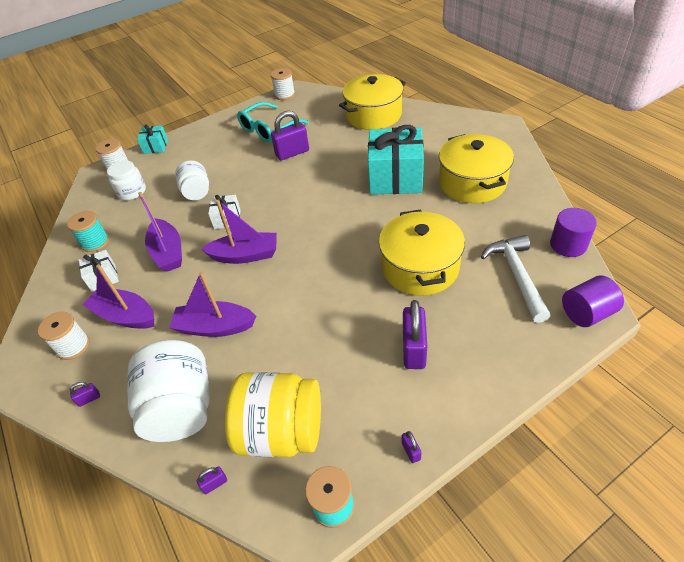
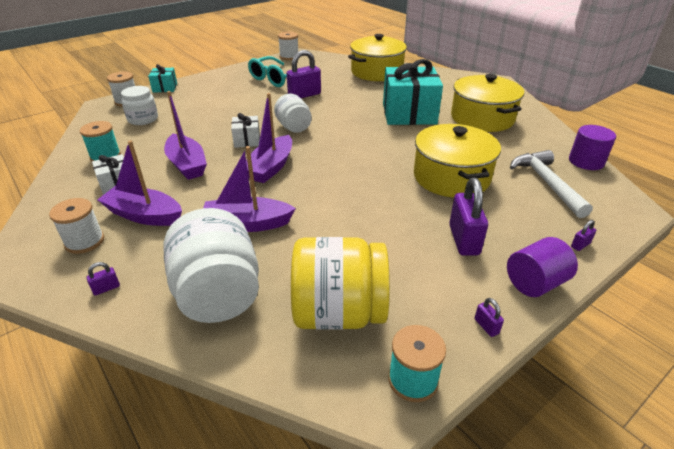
camera: 10 degrees left, 10 degrees down
(197, 192) = (212, 120): white jar -> white jar (294, 127)
(215, 484) = (269, 365): purple padlock -> purple padlock (580, 245)
(245, 255) = (270, 167): purple boat -> purple boat turned 120 degrees clockwise
(586, 313) = (623, 211): purple cylinder -> purple cylinder (535, 283)

